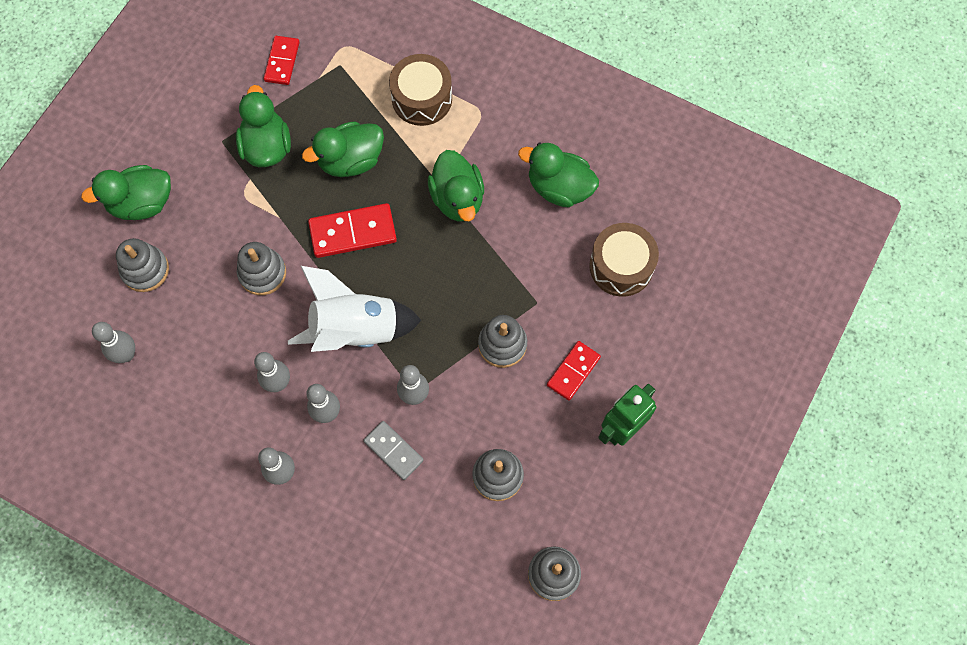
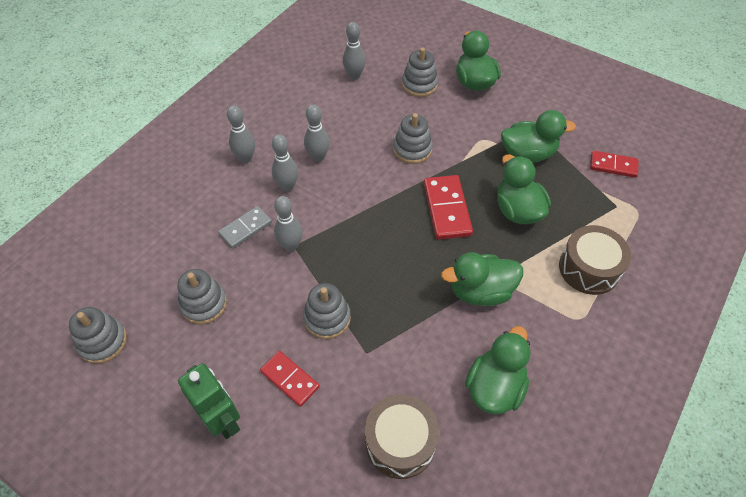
camera: 95 degrees right, 15 degrees down
(355, 330) = (356, 207): white rocket -> none

